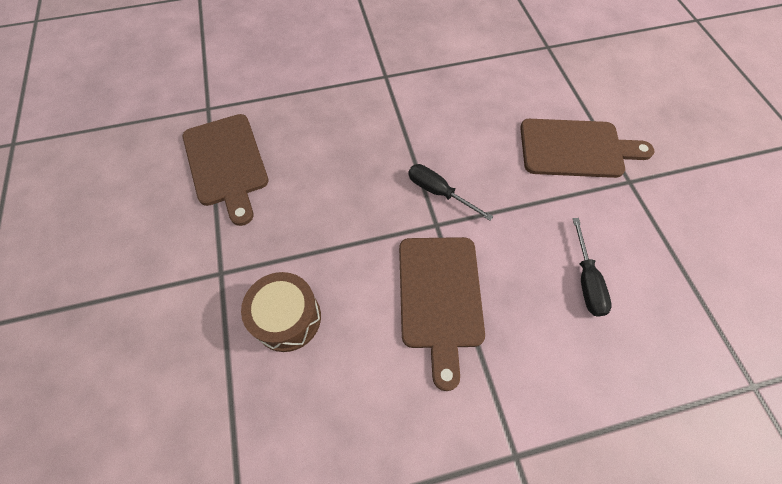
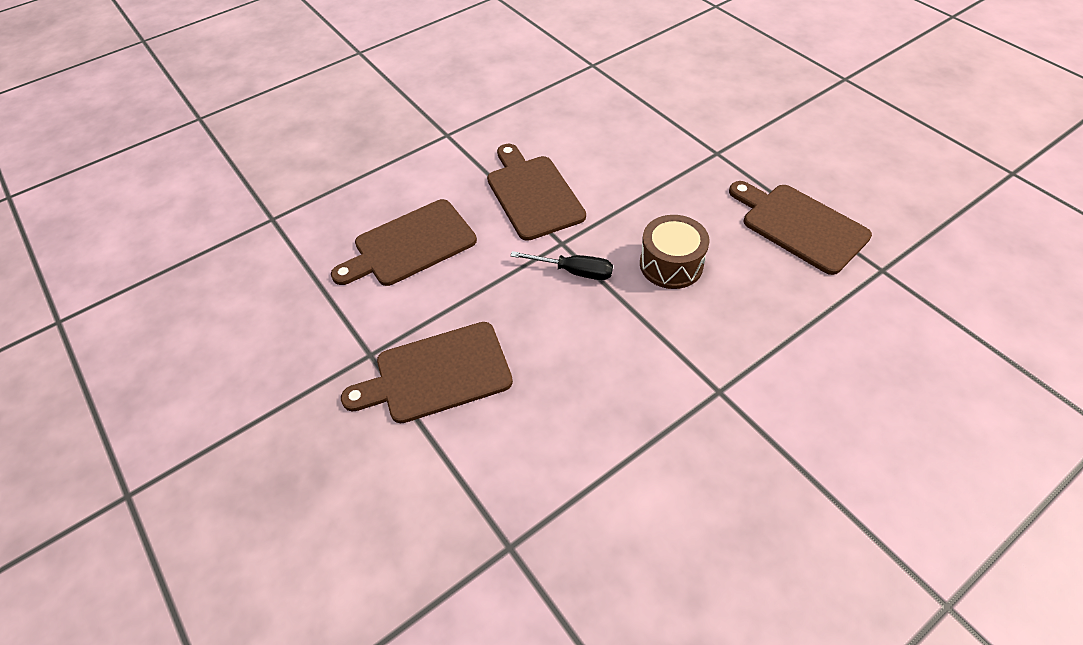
camera: 160 degrees right, 10 degrees down
(287, 318) = (642, 146): brown drum -> brown drum (671, 264)
(586, 280) = (410, 245): black screwdriver -> brown cutting board

